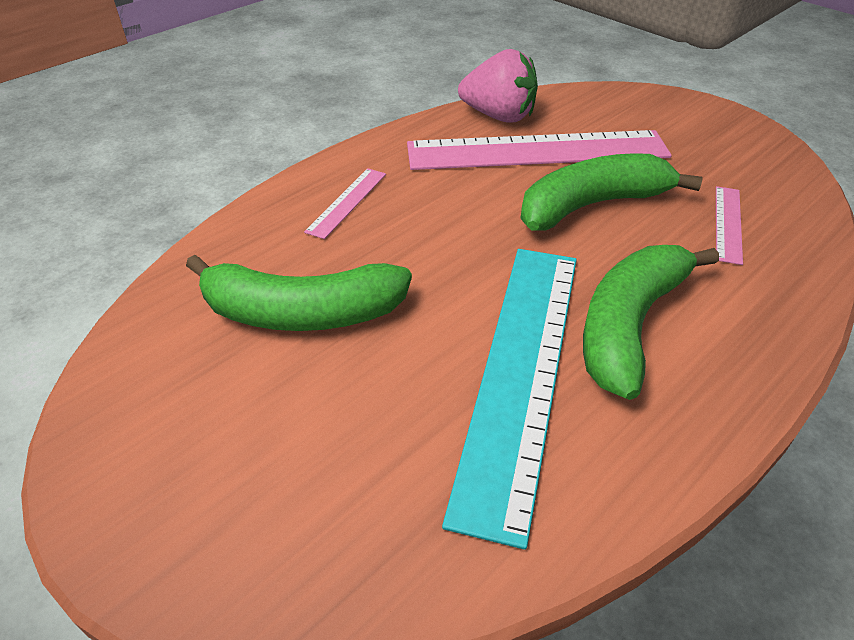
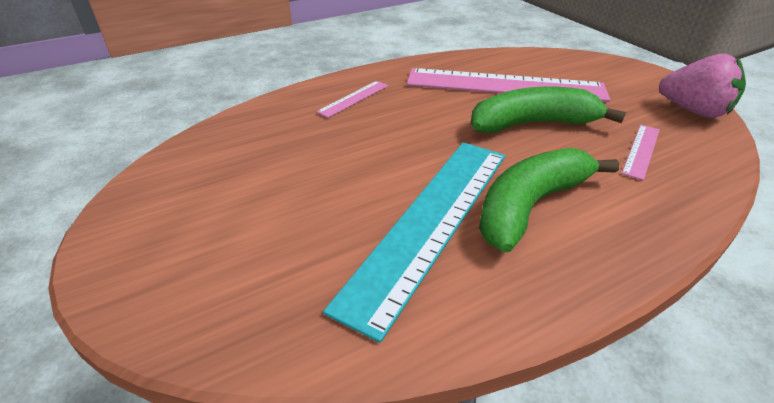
camera: 15 degrees right, 5 degrees down
(301, 313) = (291, 158): green banana -> none
(499, 116) = (485, 61): pink strawberry -> pink strawberry (693, 111)

